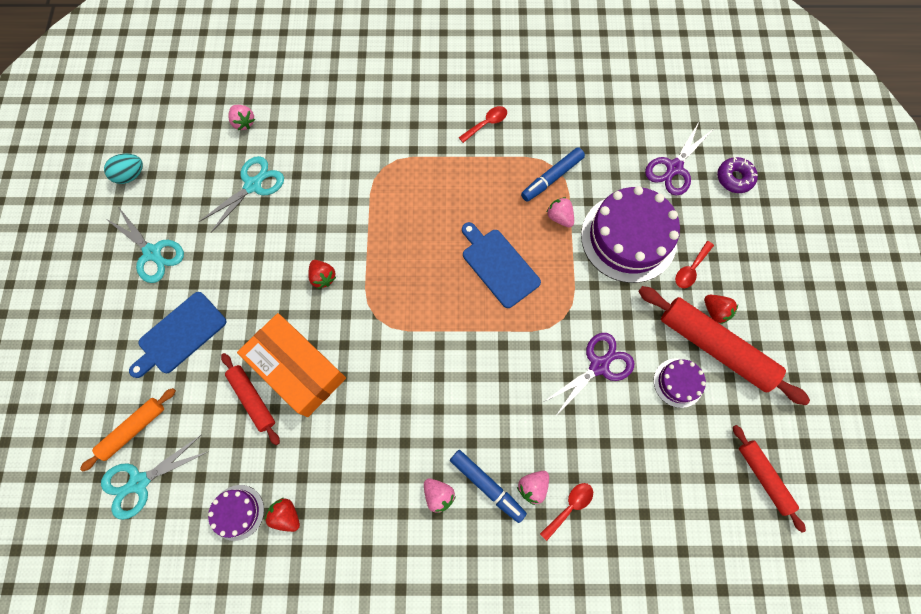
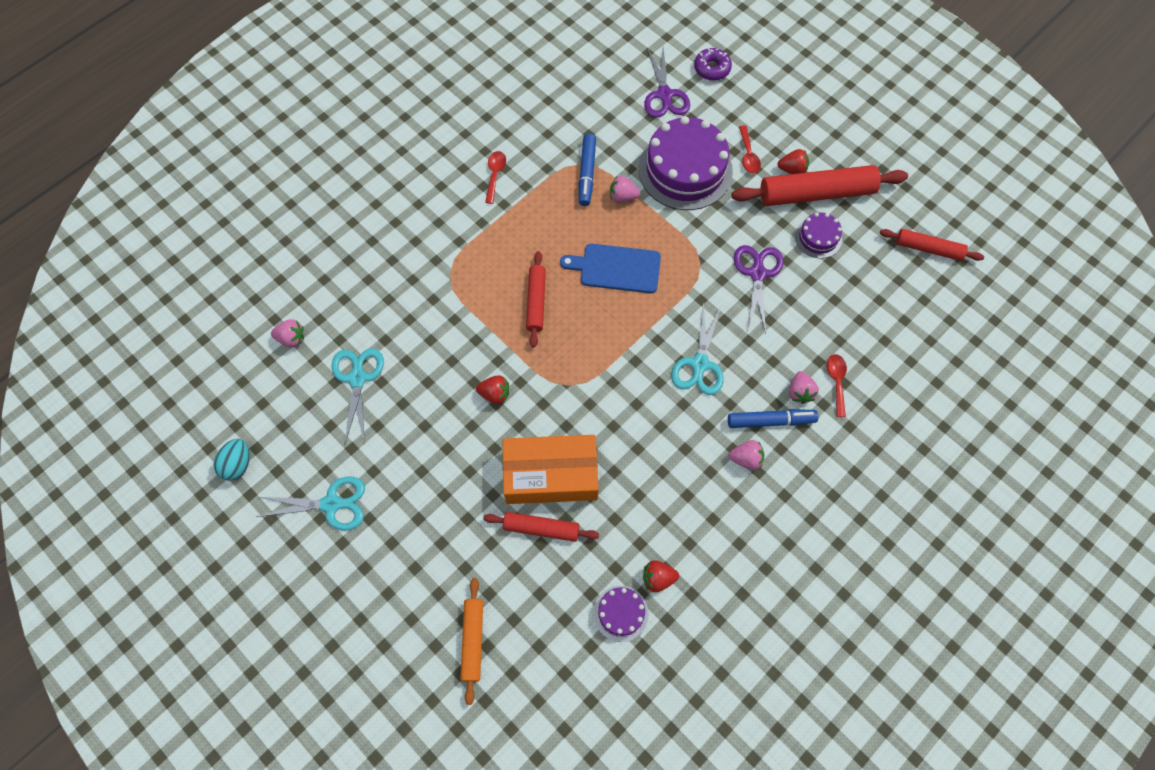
camera: 45 degrees left, 5 degrees down
(139, 482) = (522, 670): turquoise scissors -> turquoise scissors (699, 364)
(180, 335) = (429, 540): blue cutting board -> none
(418, 238) = (536, 302): none -> red rolling pin

